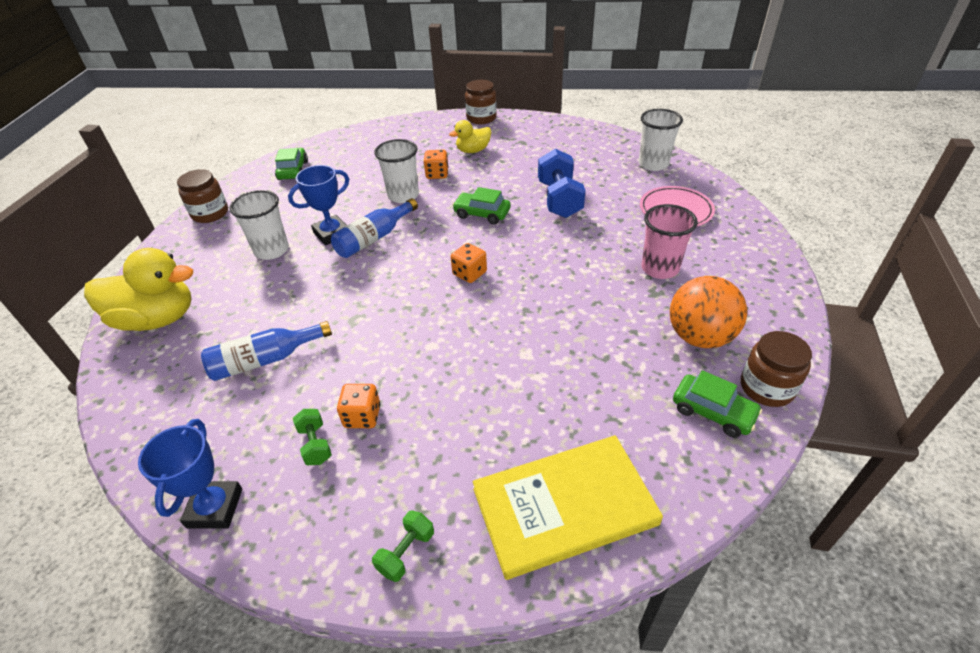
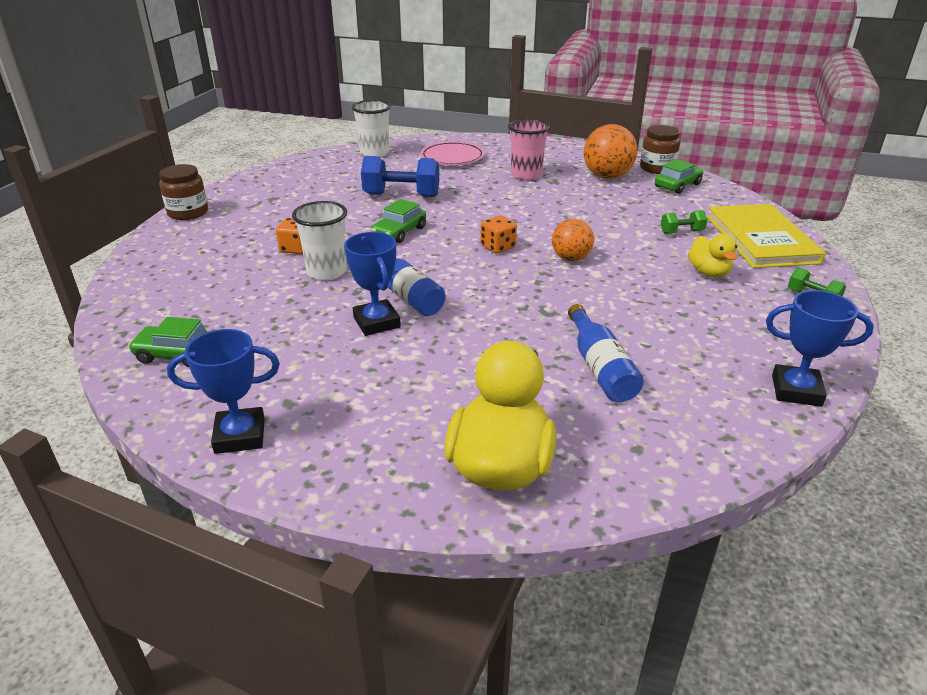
camera: 80 degrees left, 10 degrees down
(210, 213) = (240, 436): brown jar -> blue trophy
(271, 250) = (386, 369): white cup -> none
(315, 444) = (716, 335): green dumbbell -> green dumbbell (681, 232)
(362, 416) = (682, 311): orange dice -> none
(458, 324) = (571, 258): none -> orange ball
(473, 150) = (263, 224): yellow duck -> yellow duck (708, 272)

